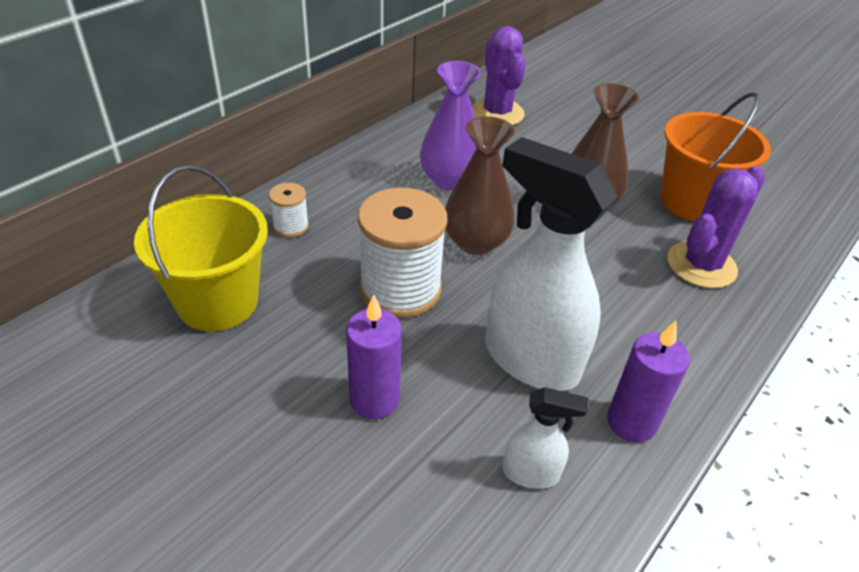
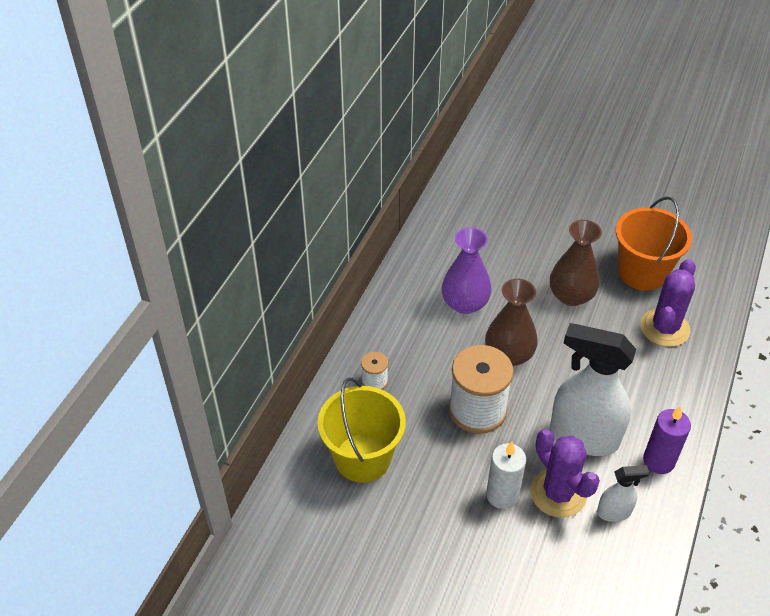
camera: 15 degrees left, 5 degrees up
(374, 400) = (502, 495): purple candle -> white candle
(497, 113) = (469, 224): purple cactus -> purple cactus (558, 493)

